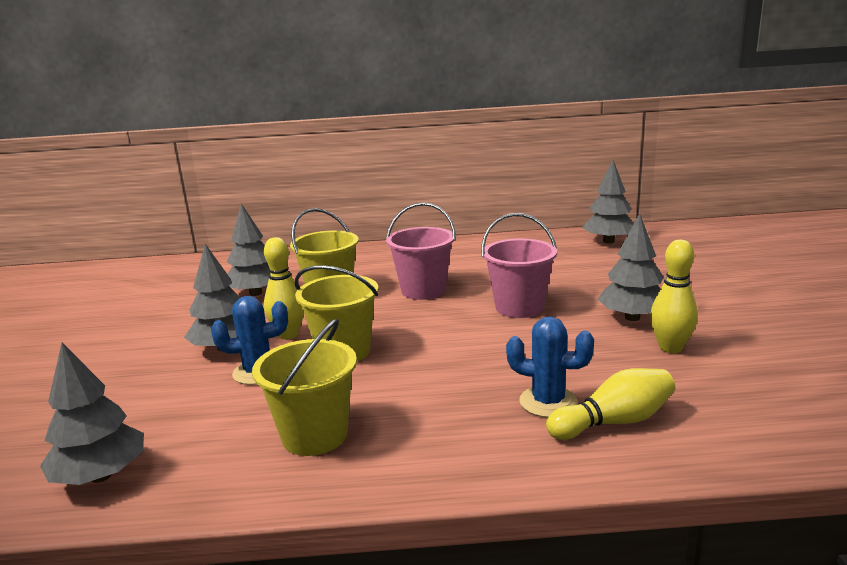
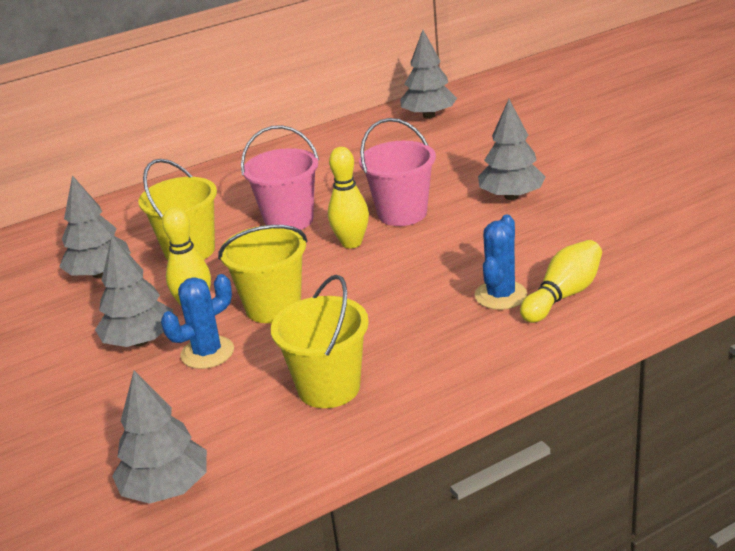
camera: 25 degrees left, 10 degrees up
(548, 402) = (500, 295): blue cactus -> blue cactus turned 60 degrees counterclockwise
(670, 348) = (562, 217): yellow bowling pin -> yellow bowling pin (351, 243)

